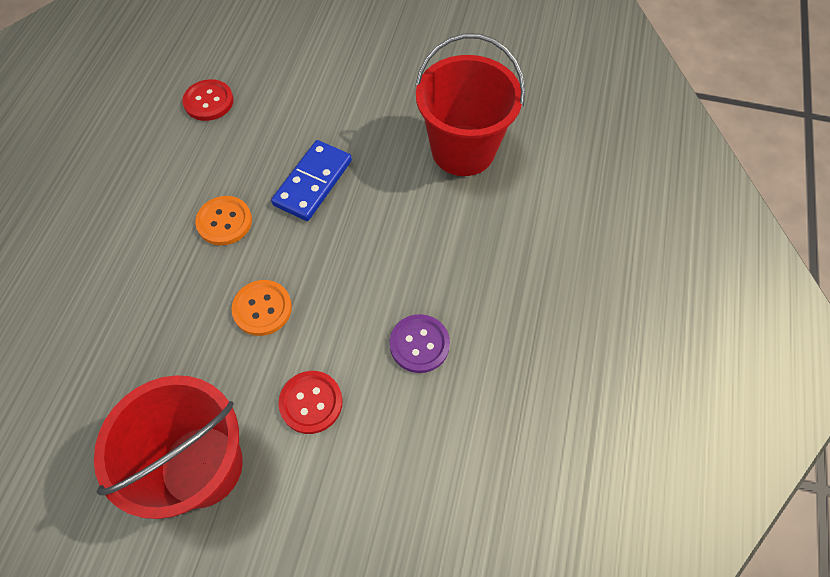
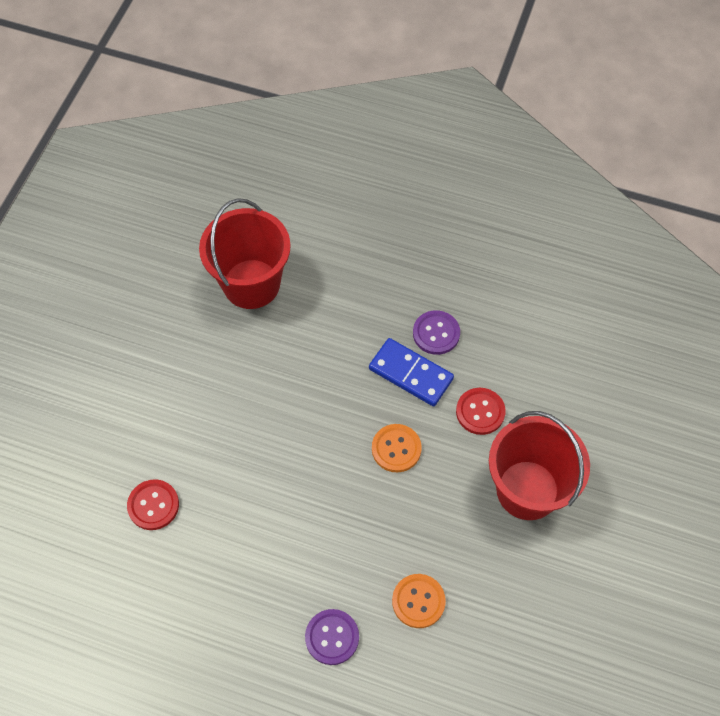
camera: 85 degrees left, 0 degrees up
(52, 262) = (332, 637): none -> purple button
(224, 222) = (304, 483): orange button -> orange button (418, 601)
(313, 183) = (270, 407): blue domino -> blue domino (411, 374)

